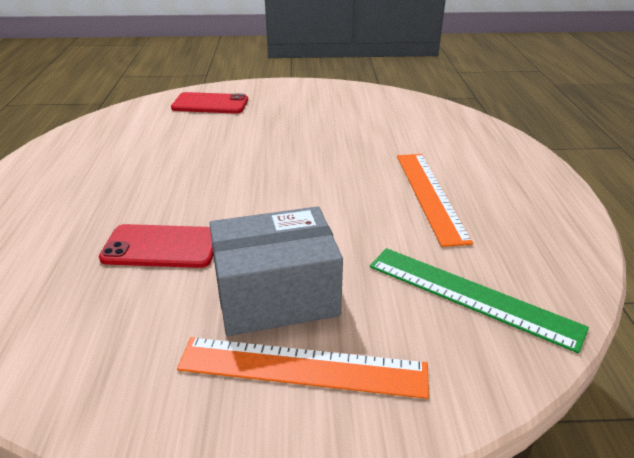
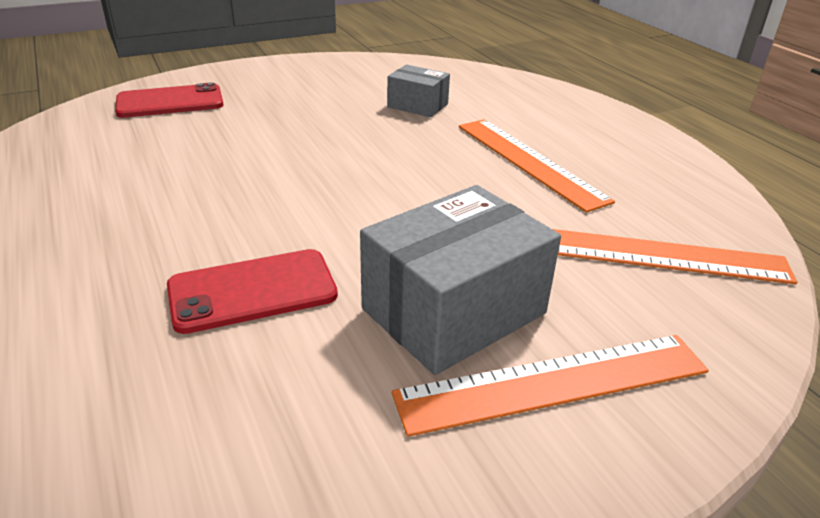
camera: 25 degrees left, 0 degrees up
(379, 133) = (417, 105): none -> grey box
(471, 296) = (657, 256): green ruler -> orange ruler

